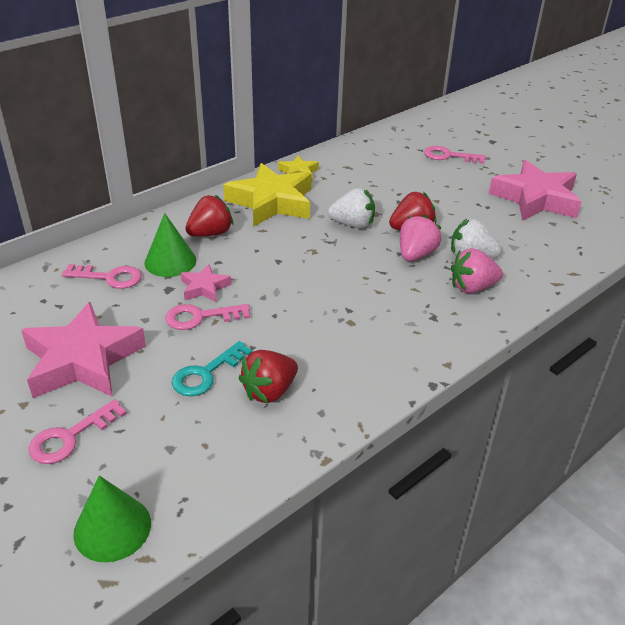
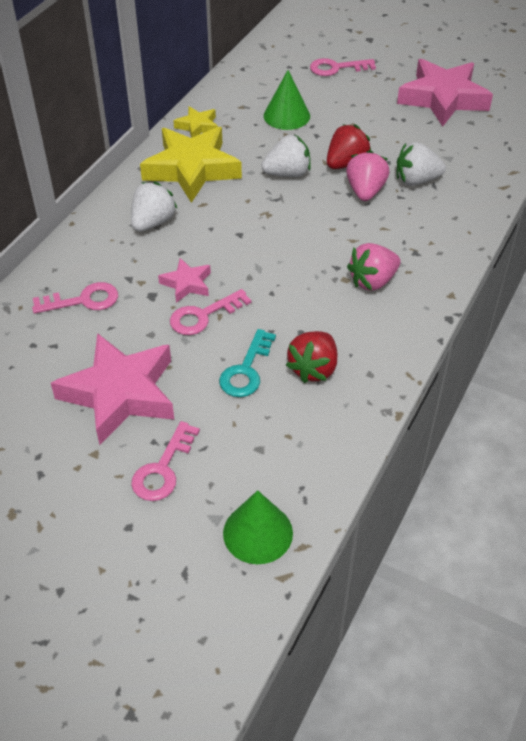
camera: 20 degrees left, 10 degrees up
(170, 261) = (133, 265): green cone -> green cone (286, 115)
(210, 233) = (153, 222): red strawberry -> white strawberry
(472, 287) = (433, 212): pink strawberry -> pink strawberry (372, 281)

